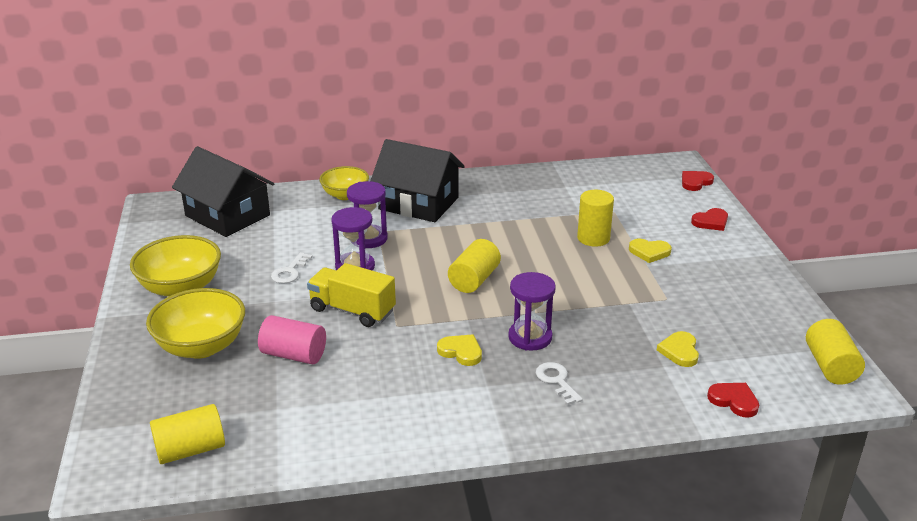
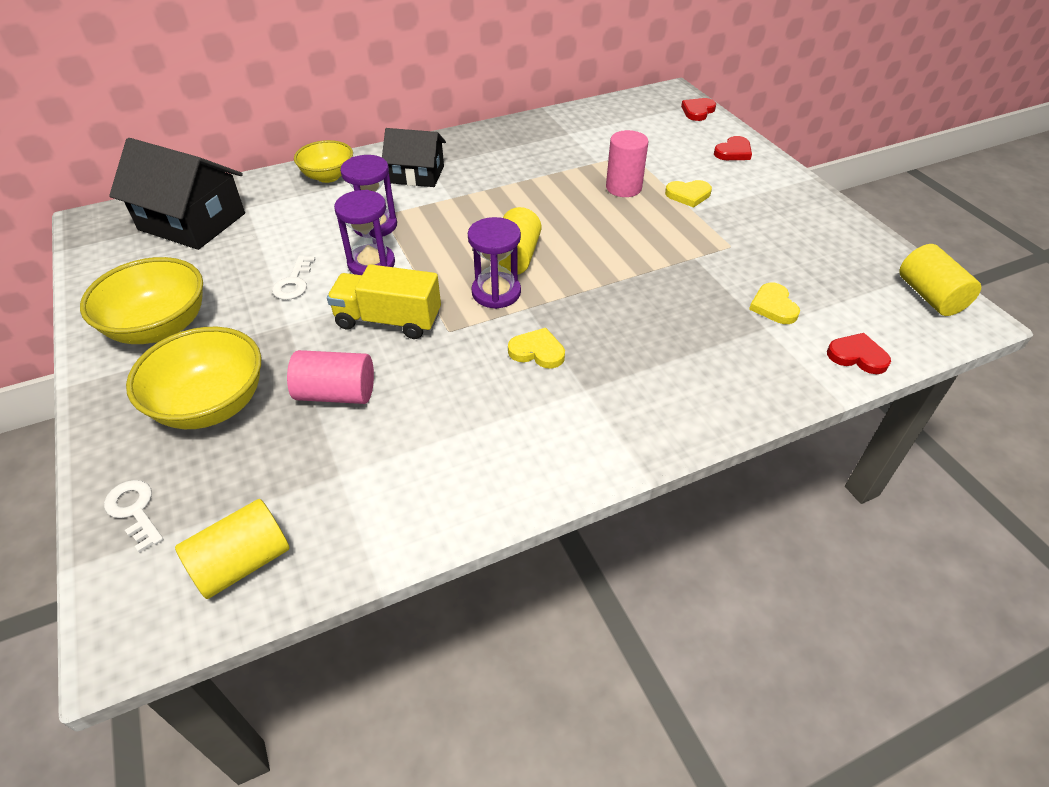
camera: 15 degrees left, 15 degrees up
(418, 203) = (417, 174): black house -> black house, size x0.64
(530, 337) = (607, 318): purple hourglass -> purple hourglass (496, 292)
(556, 381) = (660, 368): white key -> white key (134, 510)
(593, 238) = (623, 188): yellow cylinder -> pink cylinder

